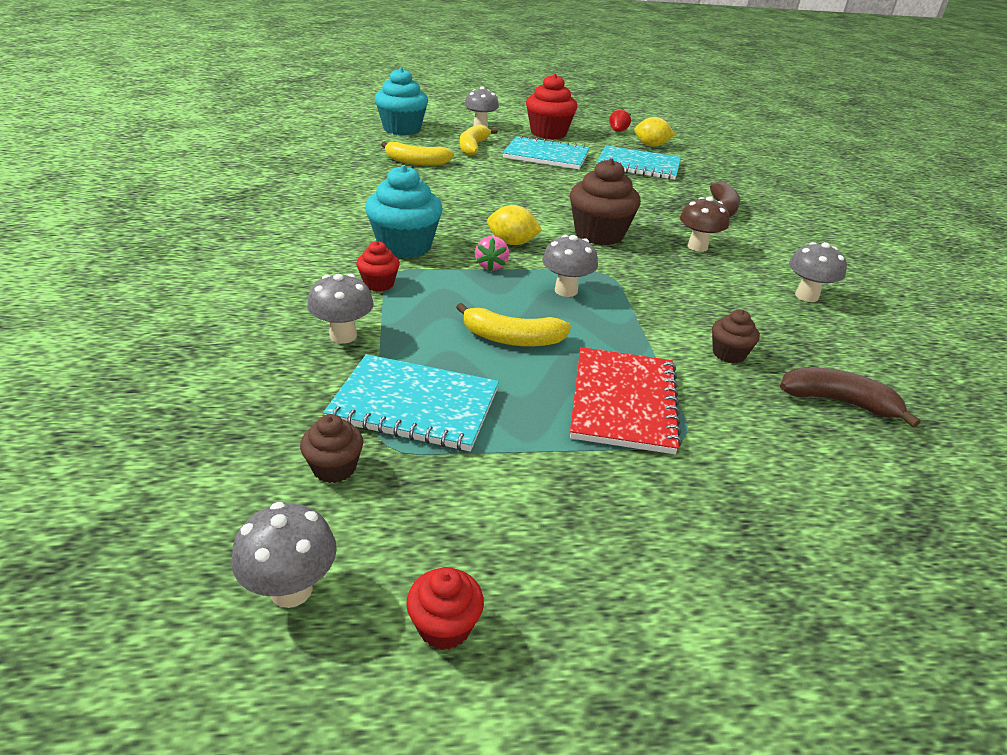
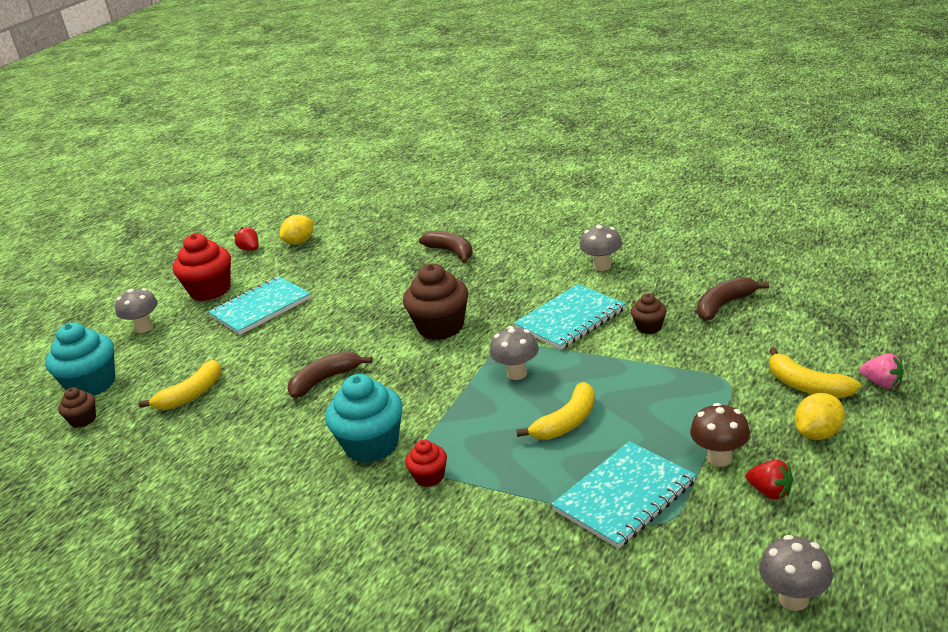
camera: 50 degrees left, 5 degrees down
(334, 468) = (678, 555): brown cupcake -> brown cupcake (83, 420)
(343, 336) = (502, 517): grey mushroom -> none
(444, 626) = (849, 534): red cupcake -> none
(473, 147) = (193, 347): yellow banana -> yellow banana (806, 386)
(476, 204) = (325, 380): none -> brown banana
(488, 524) = (770, 492): none -> red strawberry
(491, 266) = (448, 402): pink strawberry -> pink strawberry (882, 383)
(512, 243) = (417, 379): yellow lemon -> yellow lemon (818, 433)
(623, 402) = (676, 393): red notebook -> none
(638, 165) = (333, 263): turquoise notebook -> turquoise notebook (570, 319)
(697, 247) = (499, 286): brown mushroom -> brown mushroom (719, 458)

